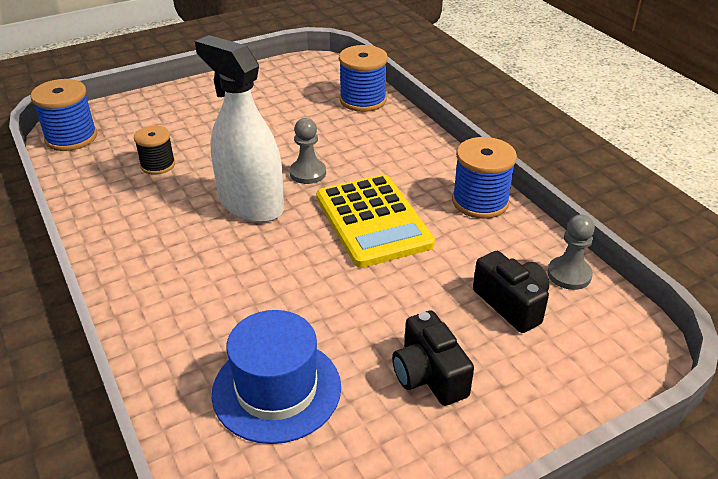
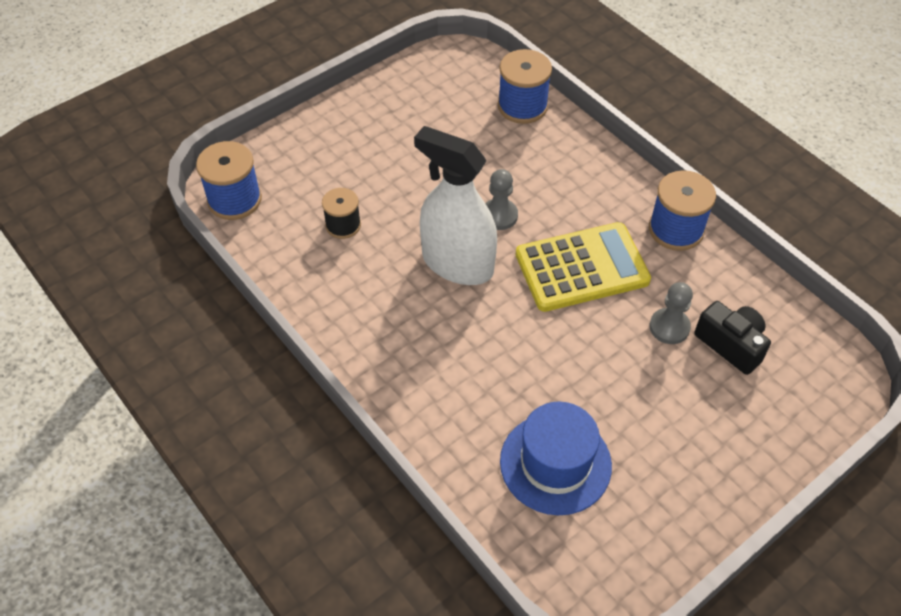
camera: 10 degrees left, 15 degrees up
(373, 221) = (582, 268): yellow calculator -> yellow calculator turned 75 degrees counterclockwise
(429, 375) = (678, 429): black camera -> none
(569, 274) = (774, 305): grey pawn -> grey pawn (669, 327)

